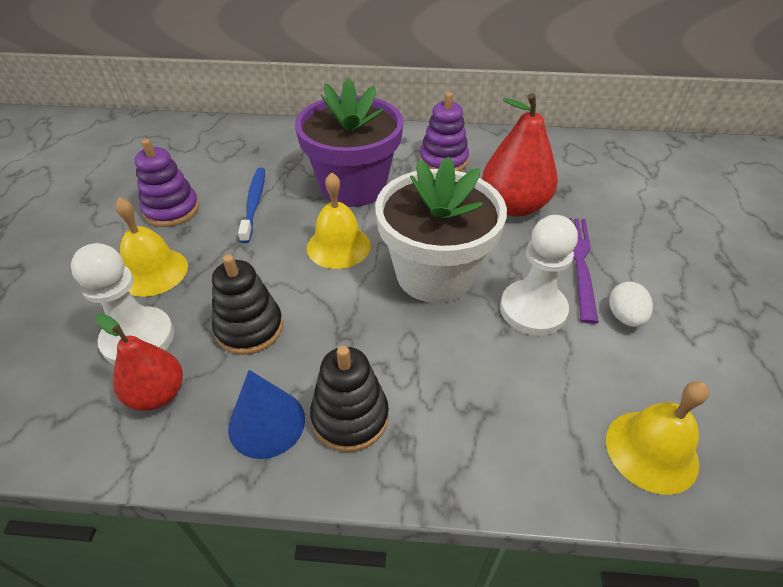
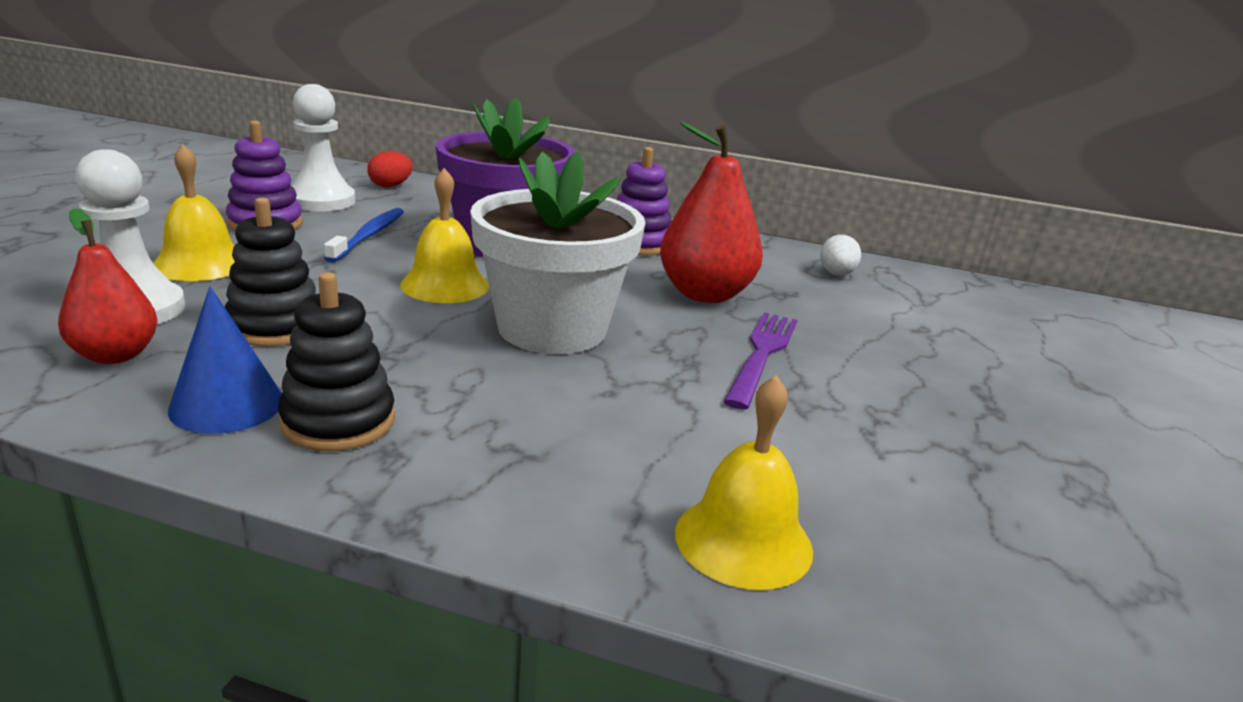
camera: 10 degrees right, 20 degrees down
(235, 137) = (390, 186): none -> red egg
(533, 310) = (664, 382): white pawn -> white pawn (321, 201)
(624, 317) = (793, 413): white egg -> white egg (836, 274)

